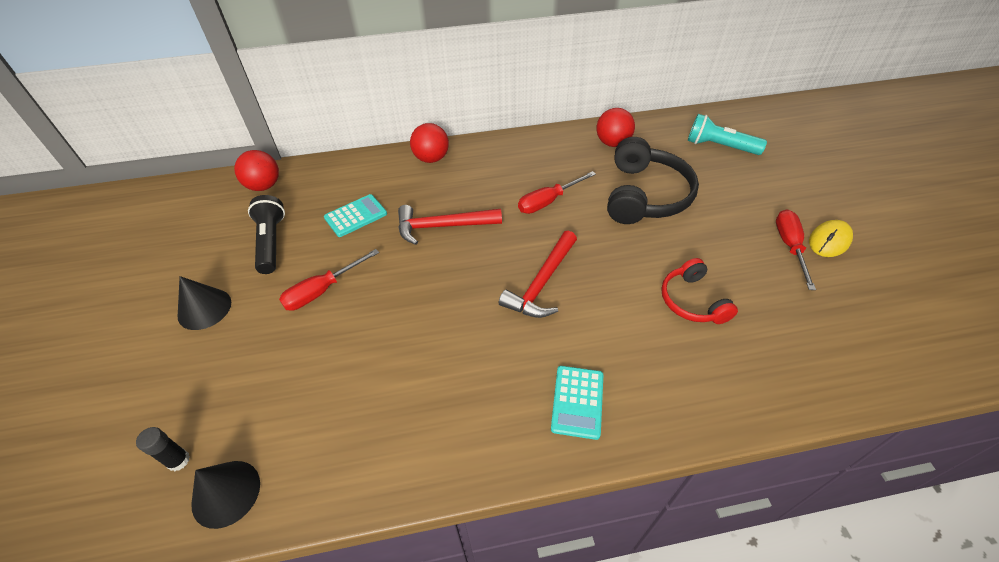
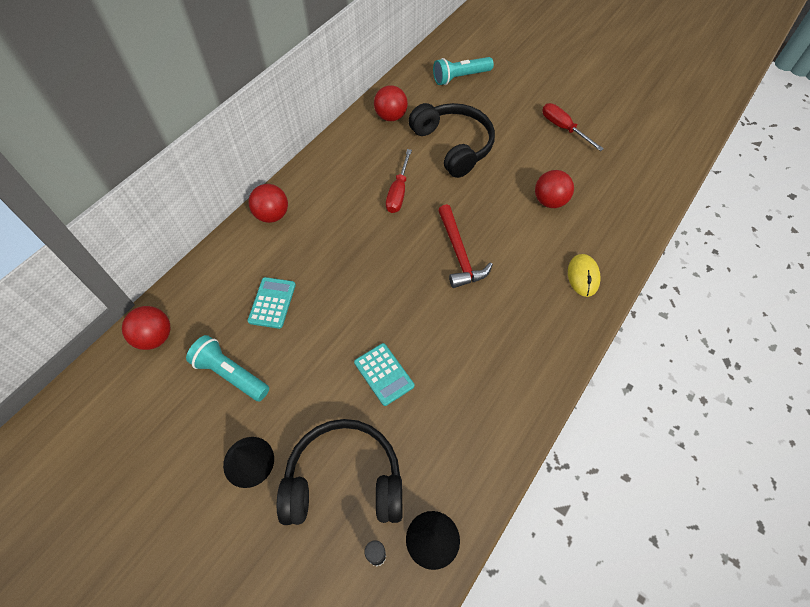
camera: 45 degrees left, 10 degrees up
(236, 380) = (344, 480): none -> black headphones
(271, 242) = (231, 374): black flashlight -> turquoise flashlight
(322, 290) = (322, 374): red screwdriver -> none
(442, 226) = (349, 263): red hammer -> none
(577, 402) = (555, 309): turquoise calculator -> turquoise calculator (384, 374)
(692, 301) = (549, 201): red headphones -> red ball
(829, 241) = (578, 110): yellow mouse -> yellow mouse (583, 276)

